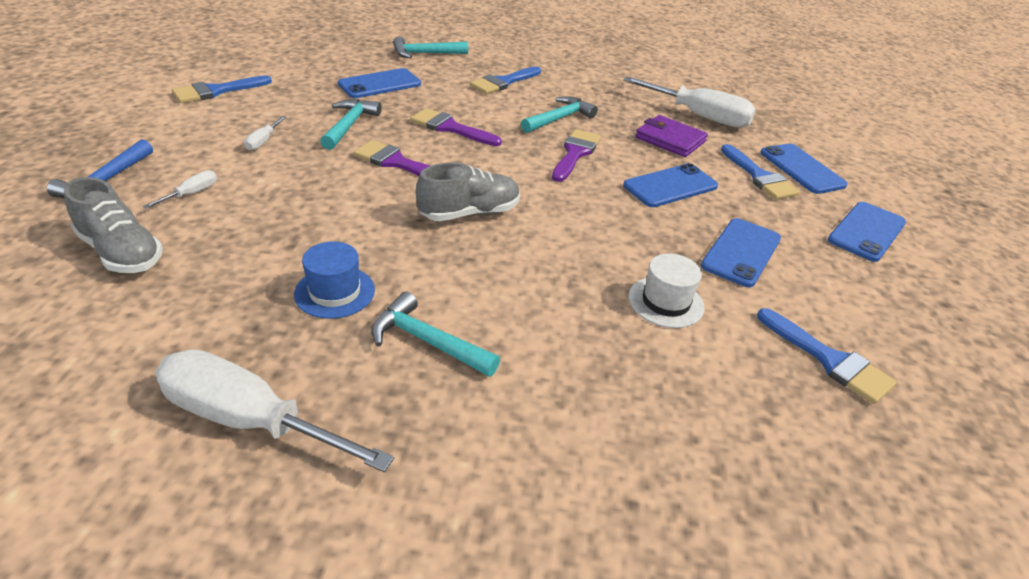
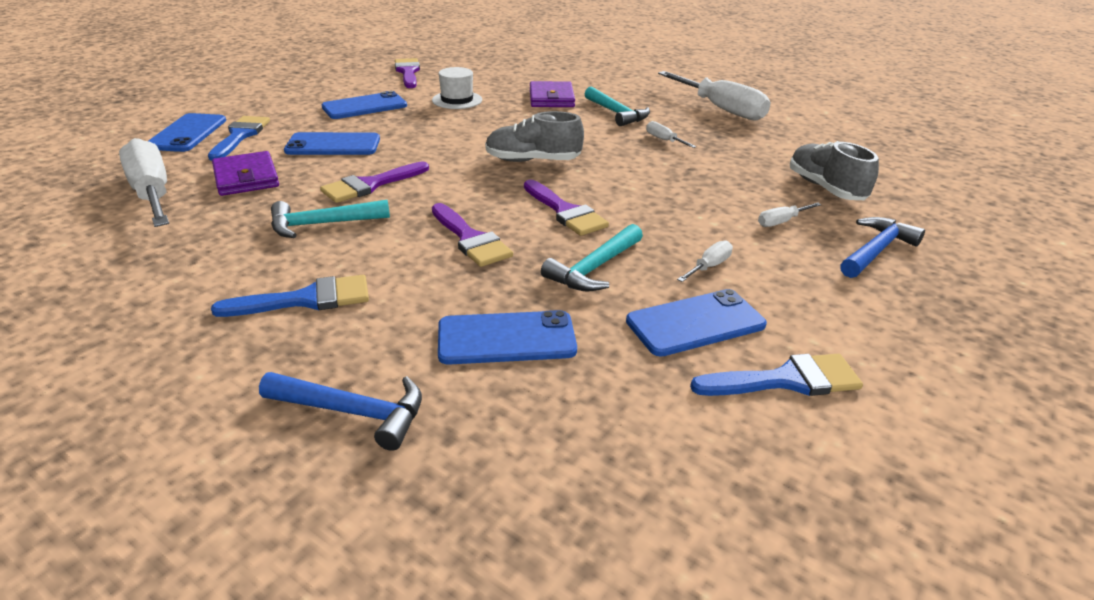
camera: 150 degrees left, 5 degrees down
(335, 292) = (664, 140): blue hat -> white screwdriver
(425, 54) = (353, 412): turquoise hammer -> blue hammer
(551, 354) = (551, 98): none -> purple wallet
(829, 360) = (408, 72): blue brush -> purple brush
(866, 231) = (251, 98): blue phone -> blue phone (695, 323)

